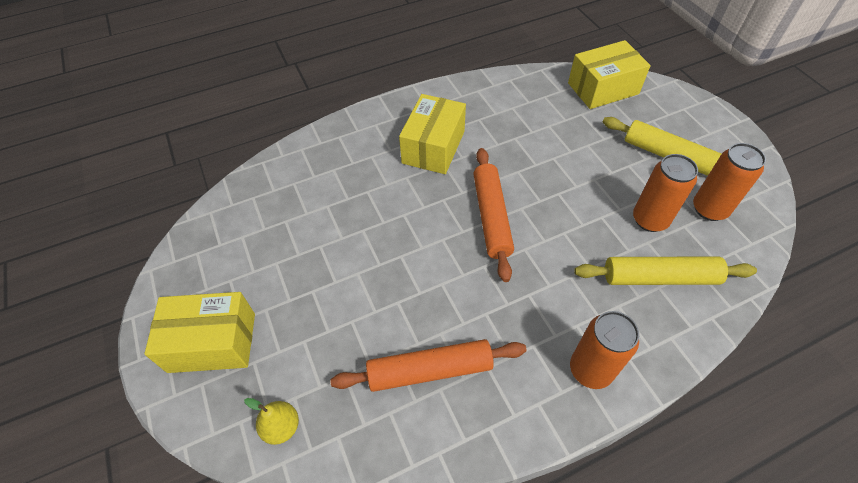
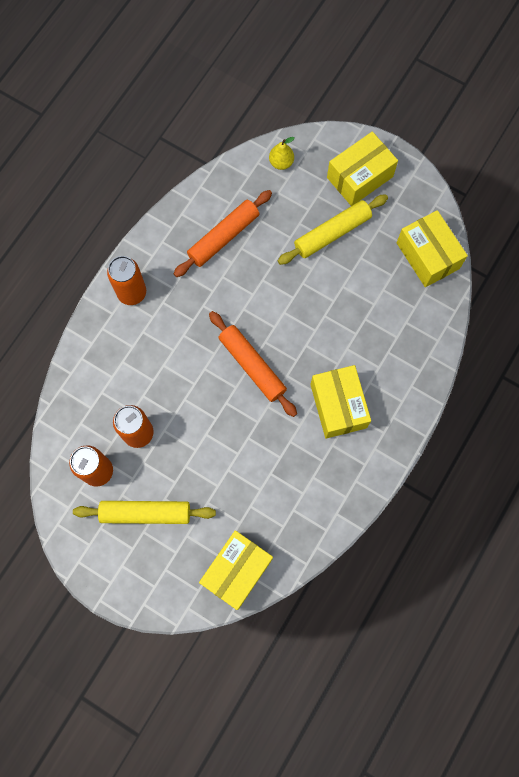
camera: 145 degrees right, 20 degrees up
(234, 218) = (427, 255): none -> yellow box
(659, 277) = (114, 385): yellow rolling pin -> yellow rolling pin (332, 233)

